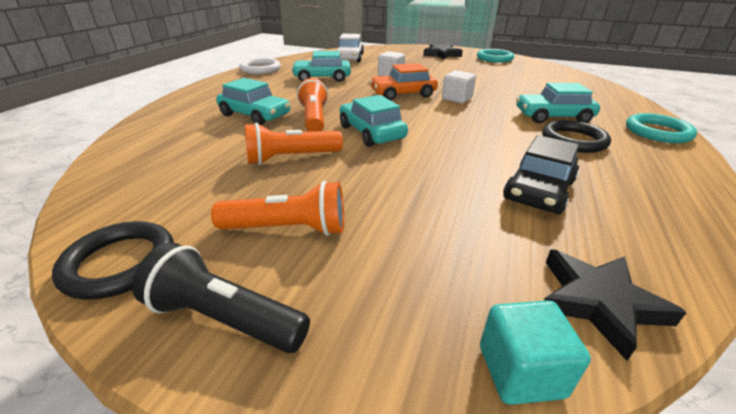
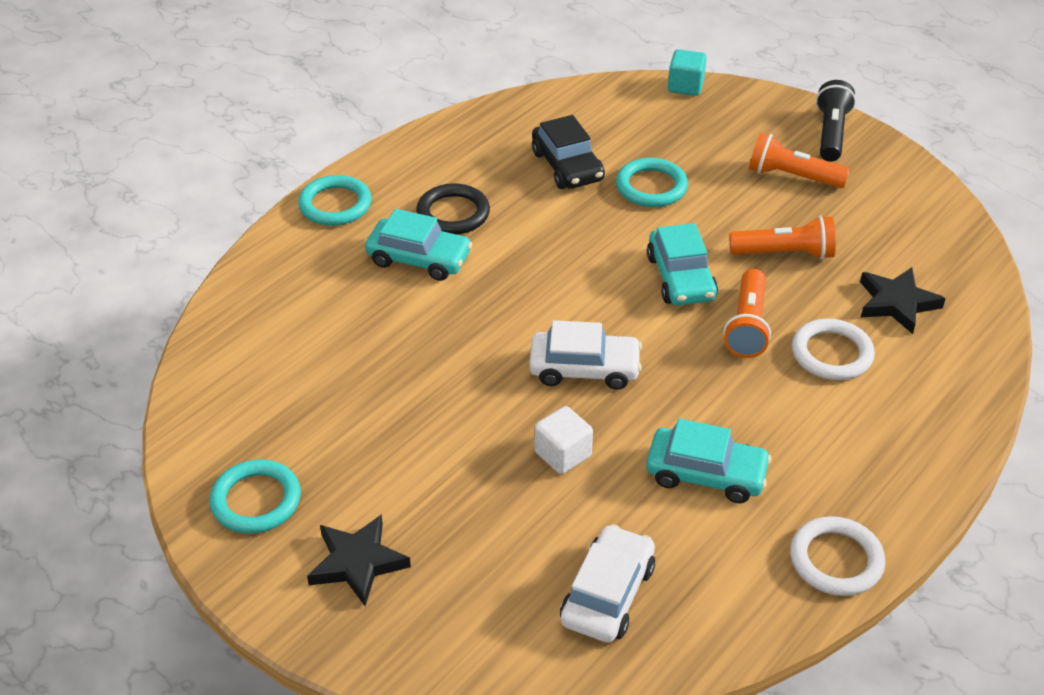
camera: 160 degrees left, 10 degrees up
(120, 263) = (907, 176): black ring -> none
(224, 318) = (831, 133): black flashlight -> black flashlight turned 120 degrees counterclockwise
(255, 115) = (832, 354): turquoise car -> white ring
(402, 94) = (584, 369): orange car -> white car
(440, 187) = (651, 187): none -> turquoise ring
(457, 99) = (507, 334): white cube -> none
(539, 190) = (567, 166): black car -> black car turned 105 degrees clockwise
(599, 302) = (616, 98): black star -> black star (896, 303)

